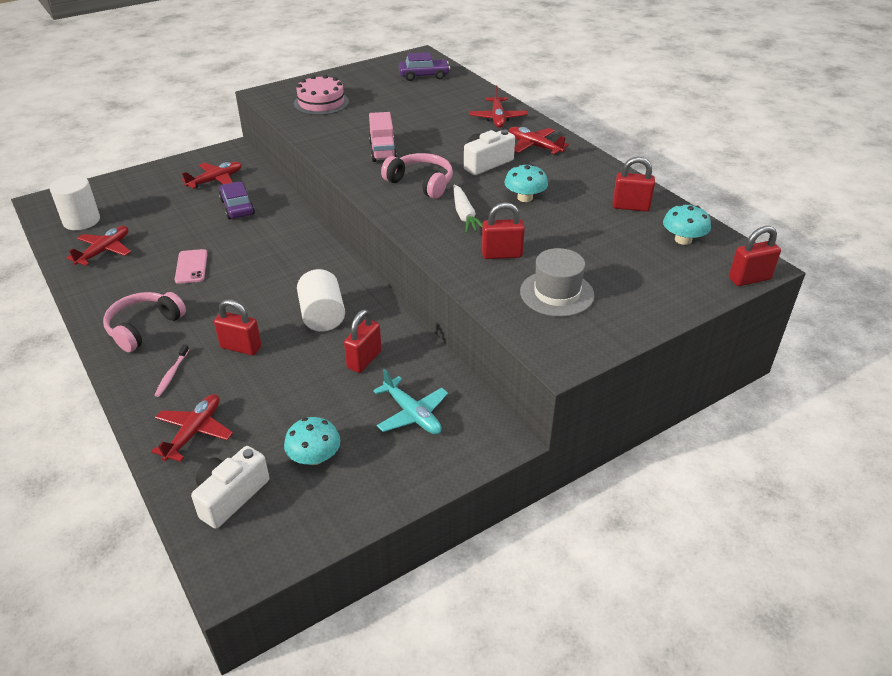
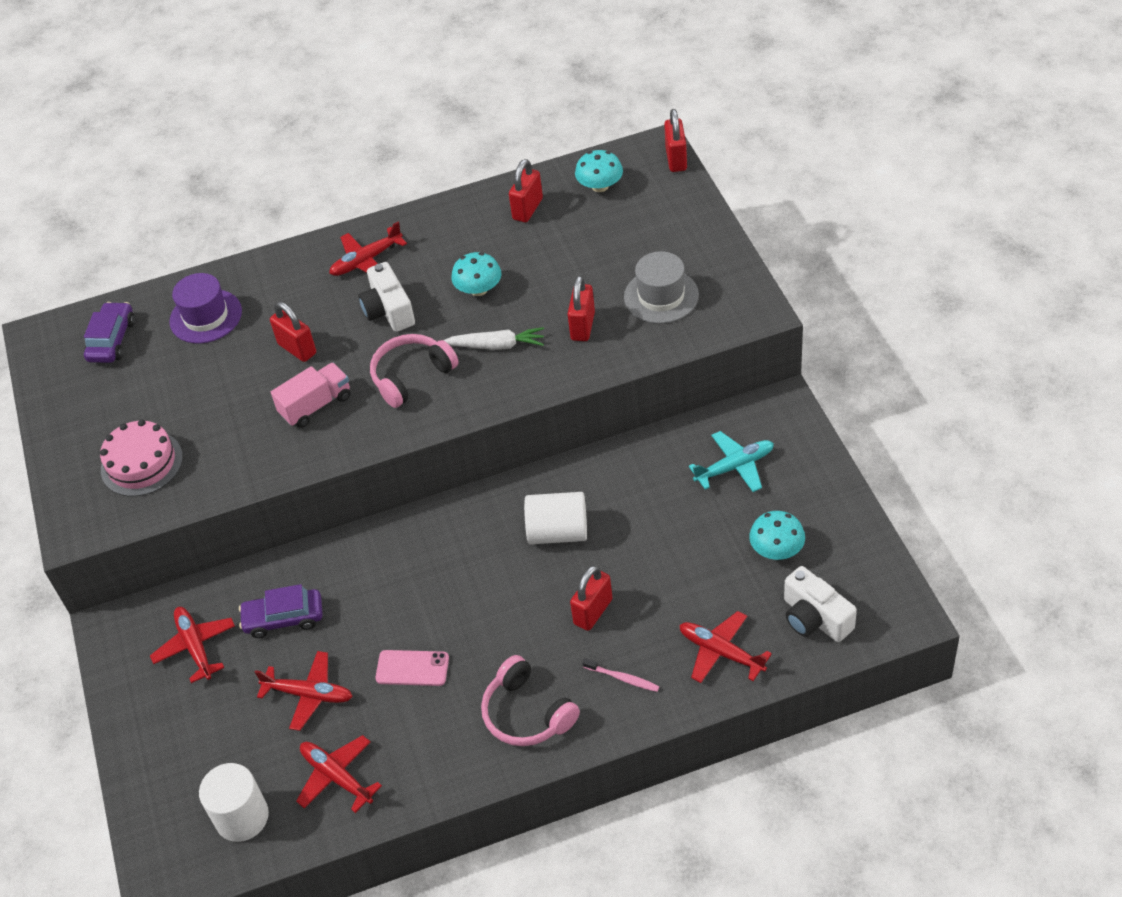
camera: 70 degrees left, 10 degrees up
(364, 360) = (644, 499): red padlock -> red padlock (297, 349)
(382, 151) = (316, 405): pink truck -> pink truck turned 45 degrees counterclockwise
(455, 100) = (206, 316): none -> purple hat
(497, 118) = (278, 282): red plane -> red plane (309, 694)

